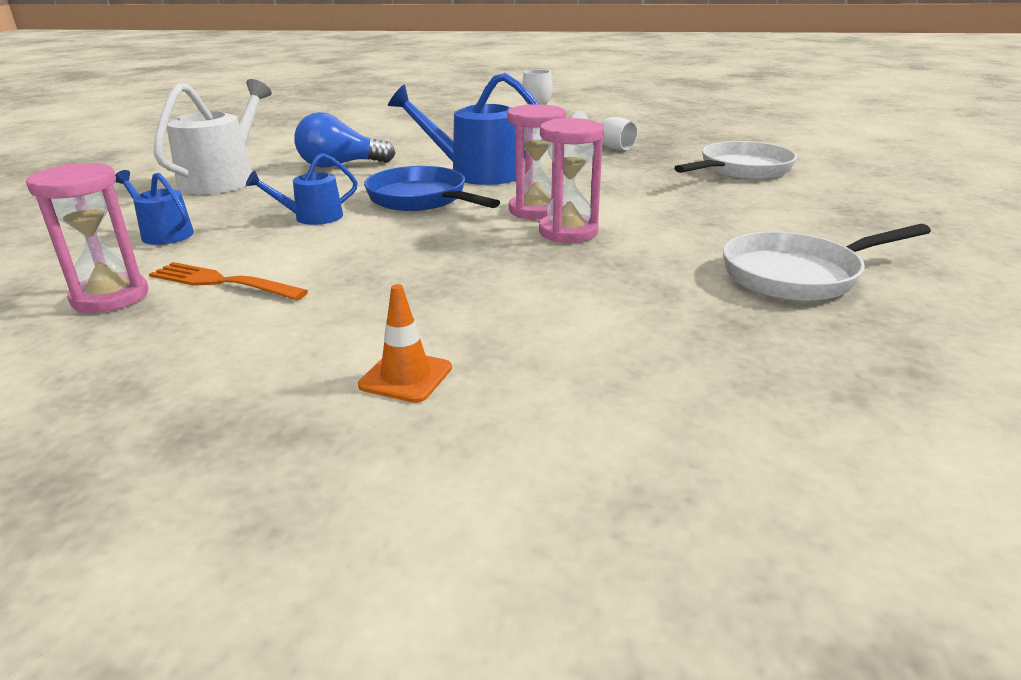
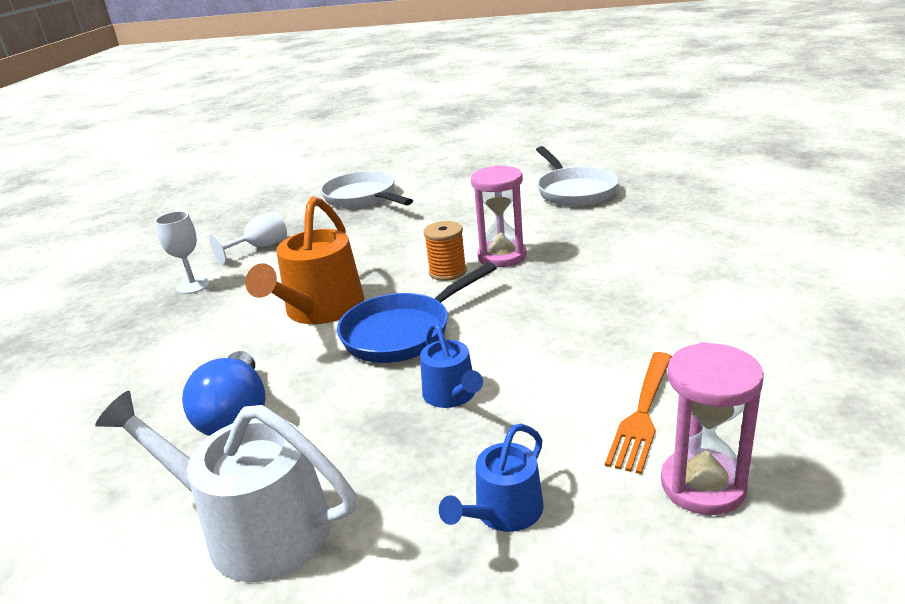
camera: 85 degrees left, 0 degrees up
(406, 377) = (761, 294): orange traffic cone -> none
(477, 173) = (320, 309): blue watering can -> orange watering can
(536, 210) = (447, 272): pink hourglass -> orange spool

